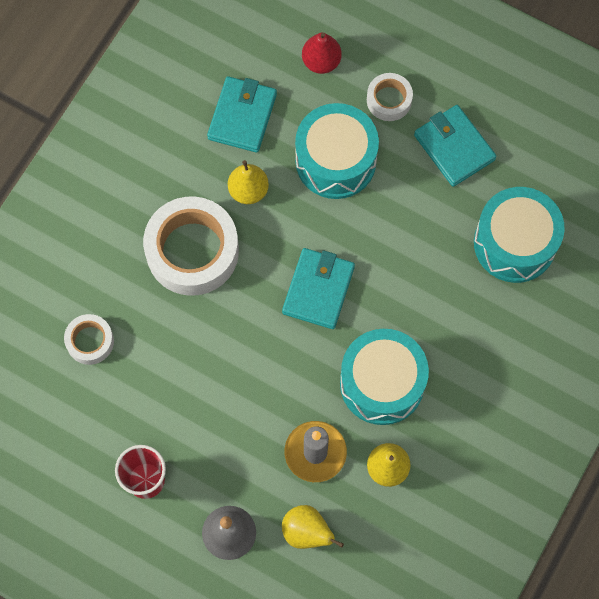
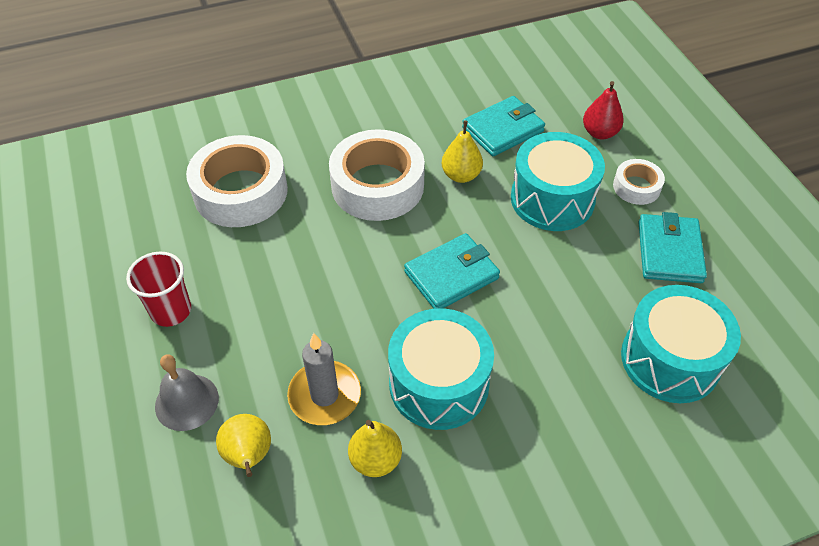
camera: 40 degrees right, 20 degrees down
(90, 341) = (240, 191): white tape -> white tape, size x1.98

